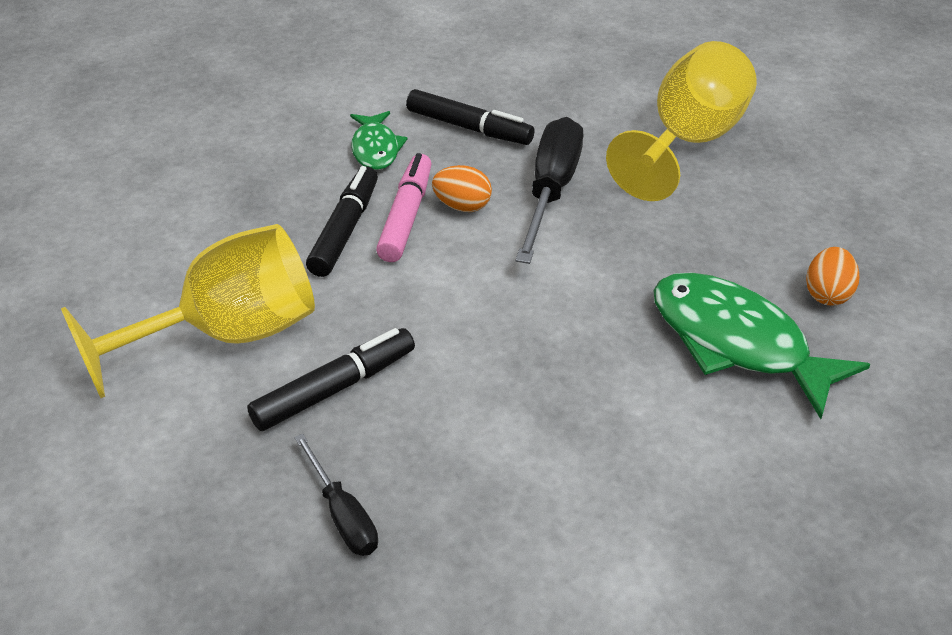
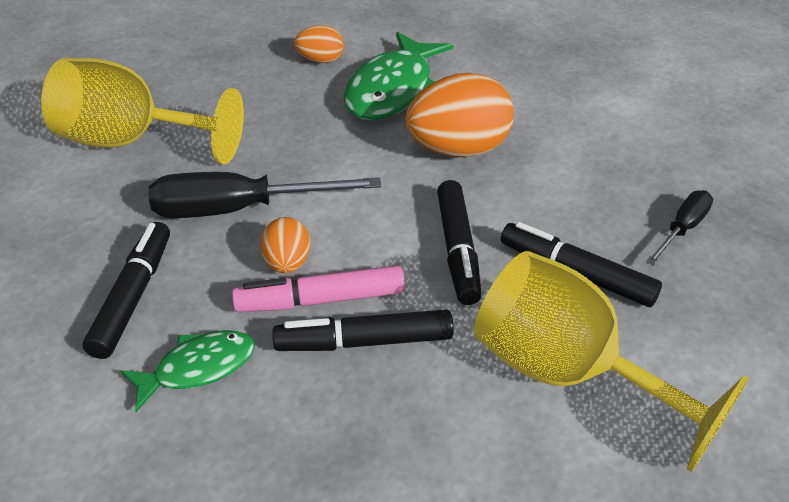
camera: 110 degrees left, 0 degrees up
(419, 314) = (457, 250): none -> black marker
(584, 364) = (458, 150): none -> orange egg

